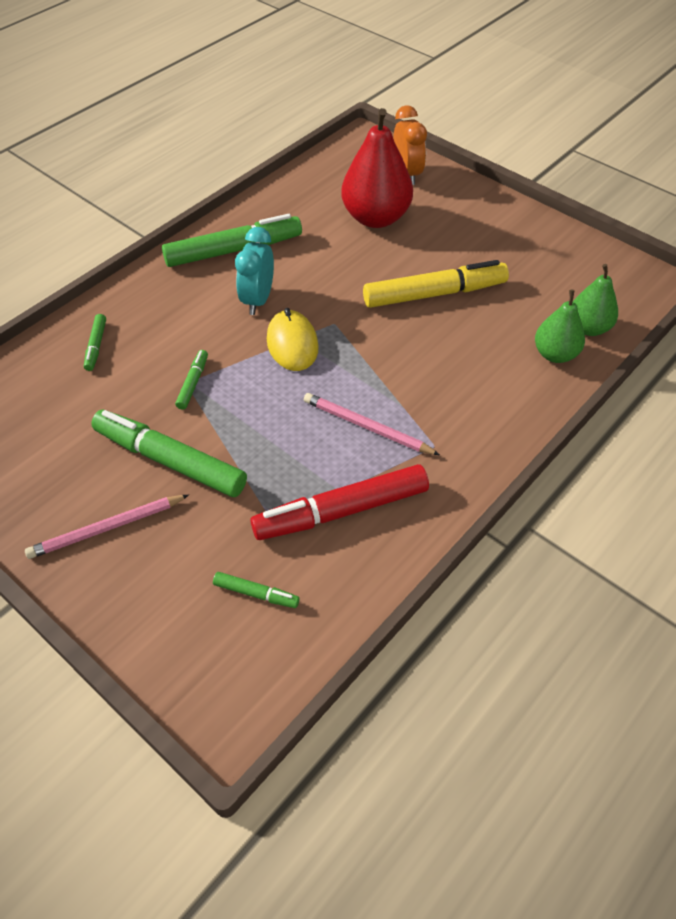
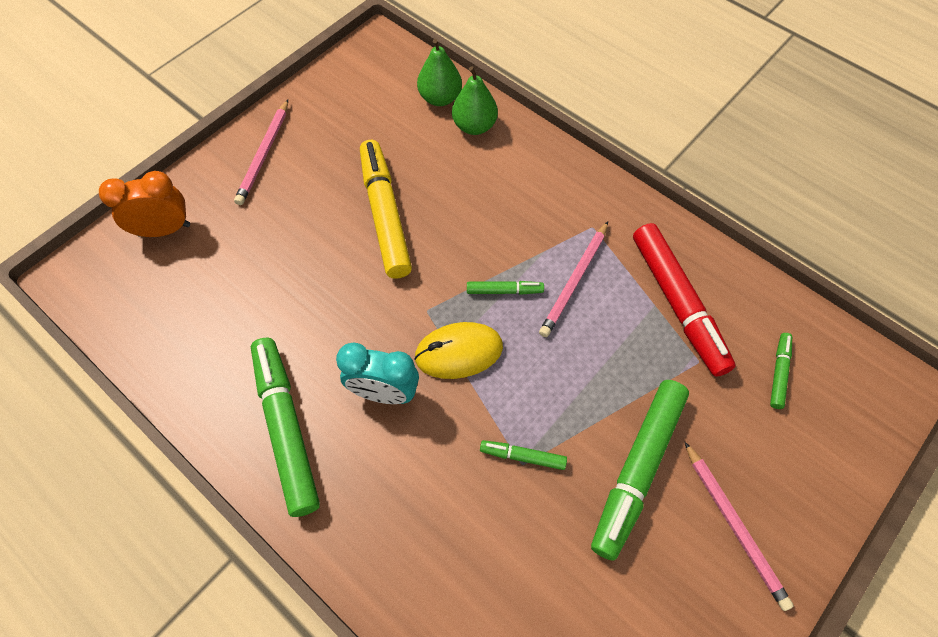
camera: 90 degrees left, 10 degrees up
(96, 346) = (461, 589): green marker -> green marker (504, 291)
(375, 218) = (245, 265): red pear -> none
(492, 218) = (264, 154): none -> pink pencil

